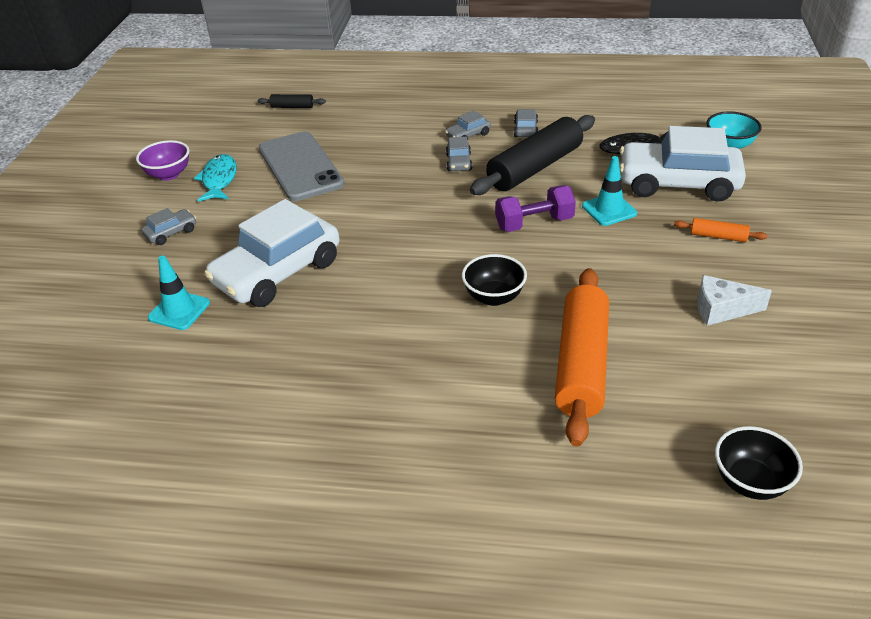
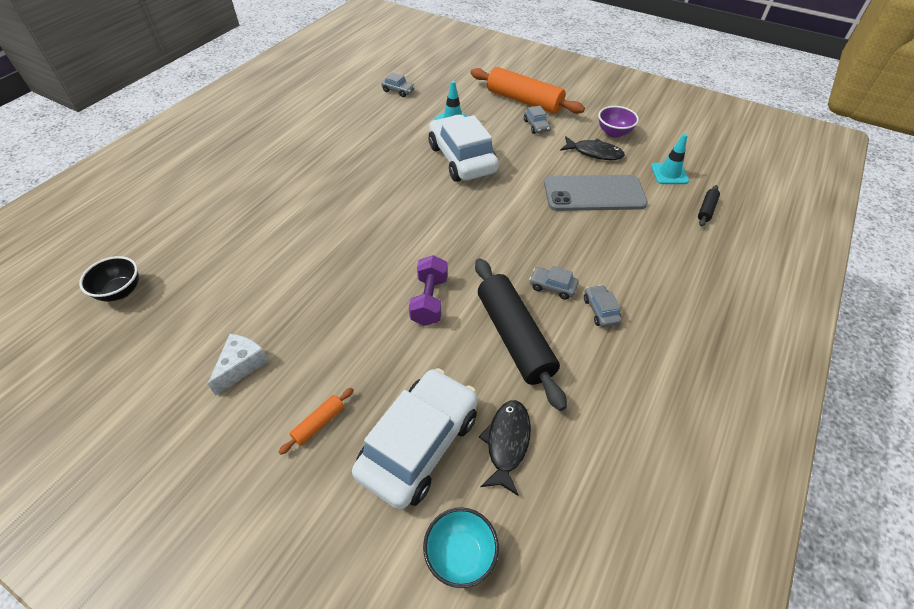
camera: 110 degrees right, 10 degrees up
(219, 180) = (594, 153): turquoise fish -> black fish
(494, 297) = (362, 244): black bowl -> none
(525, 129) = (593, 361): grey car -> grey car (398, 91)
(581, 364) = (267, 261): orange rolling pin -> orange rolling pin (524, 101)
(609, 210) = (414, 360): turquoise traffic cone -> turquoise traffic cone (669, 174)

